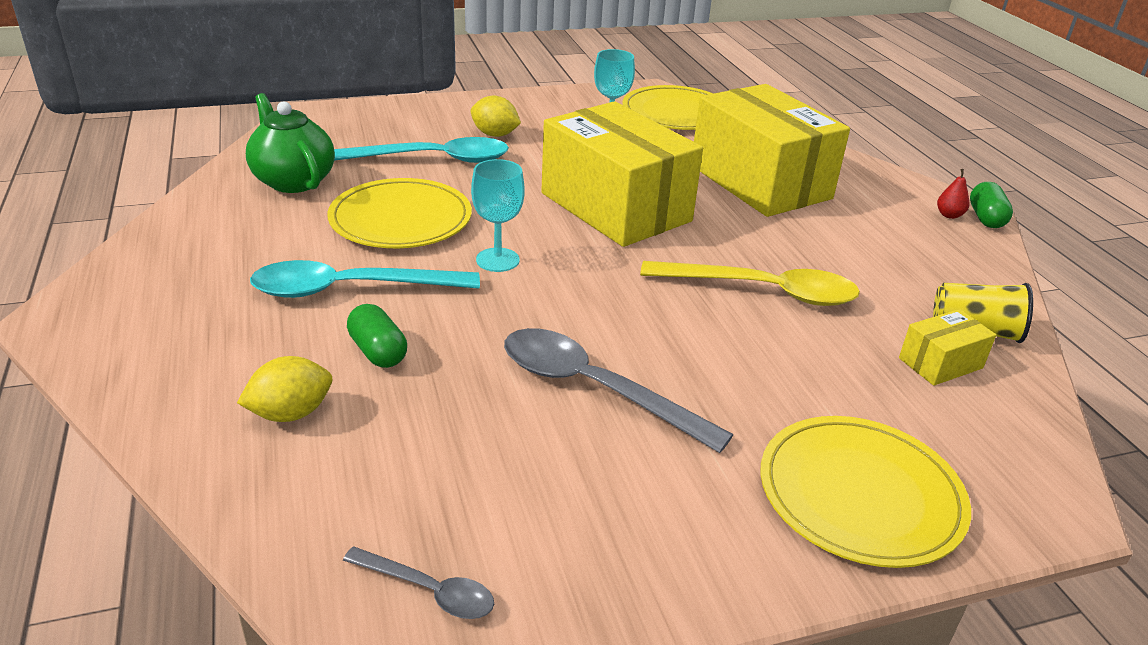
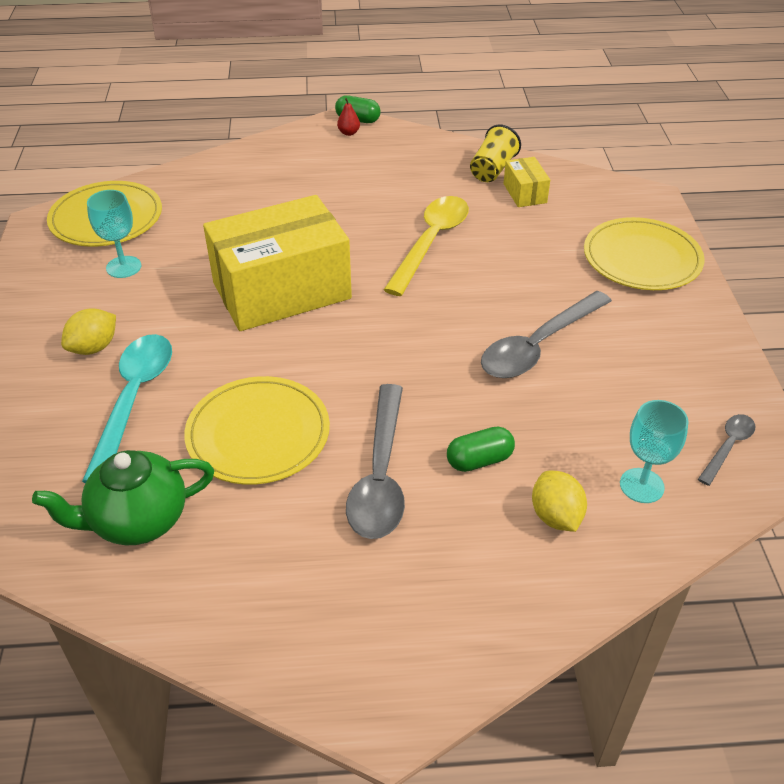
camera: 75 degrees left, 10 degrees up
(350, 289) = (380, 475): turquoise spoon -> grey spoon
(497, 260) = (352, 374): turquoise goblet -> turquoise goblet (641, 485)
(760, 182) = (266, 203): yellow box -> none

